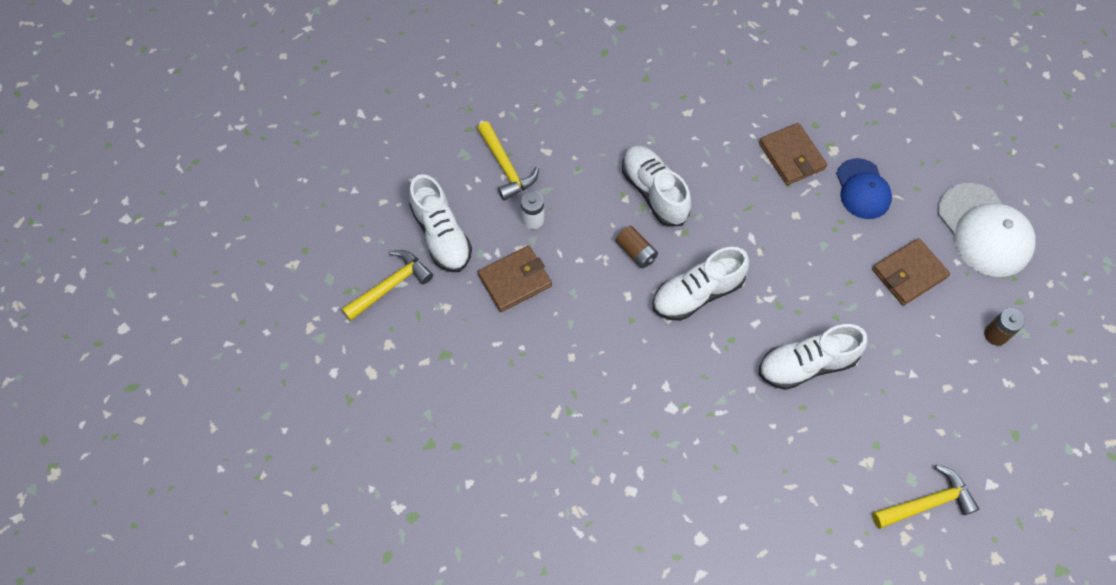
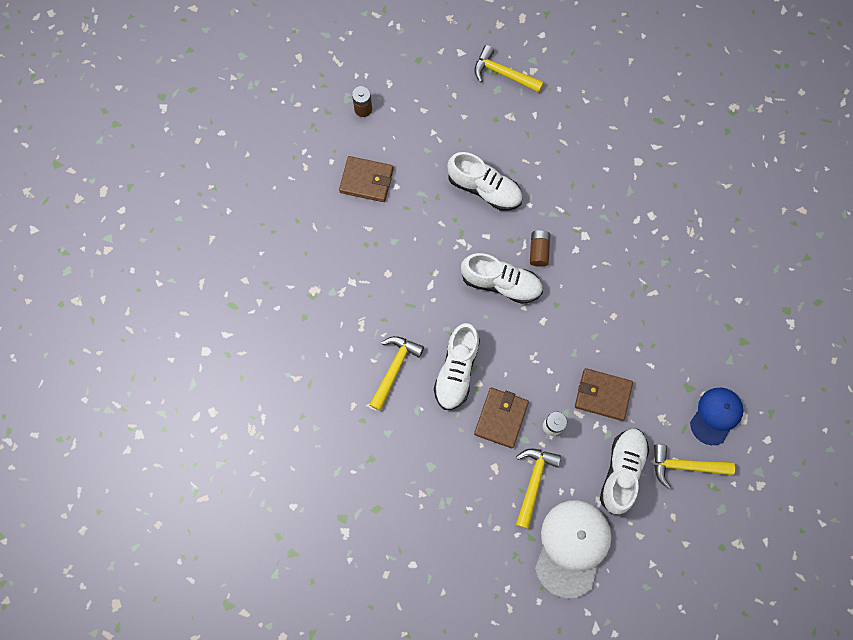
camera: 135 degrees left, 10 degrees up
(636, 252) = (510, 342): brown battery -> brown battery (538, 251)
(703, 151) = (394, 368): none -> yellow hammer
(791, 156) = (344, 311): brown wallet -> brown wallet (501, 418)
(862, 189) = (329, 250): blue cap -> blue cap (716, 416)
(984, 230) = (292, 162): white cap -> white cap (572, 547)

